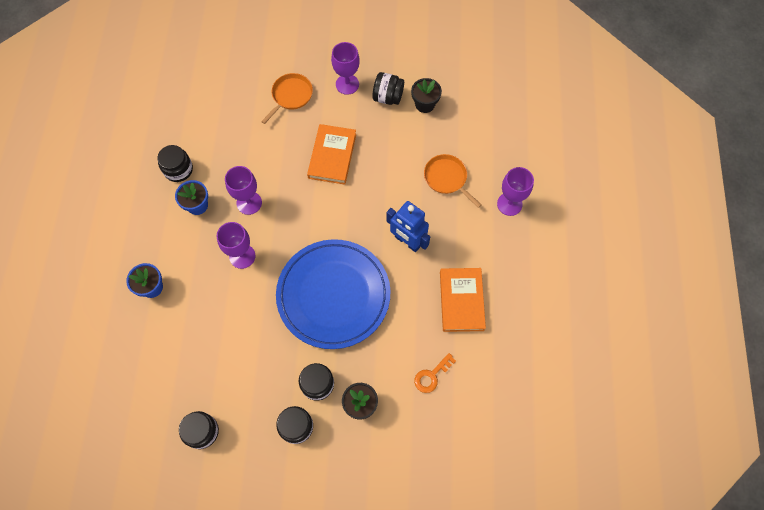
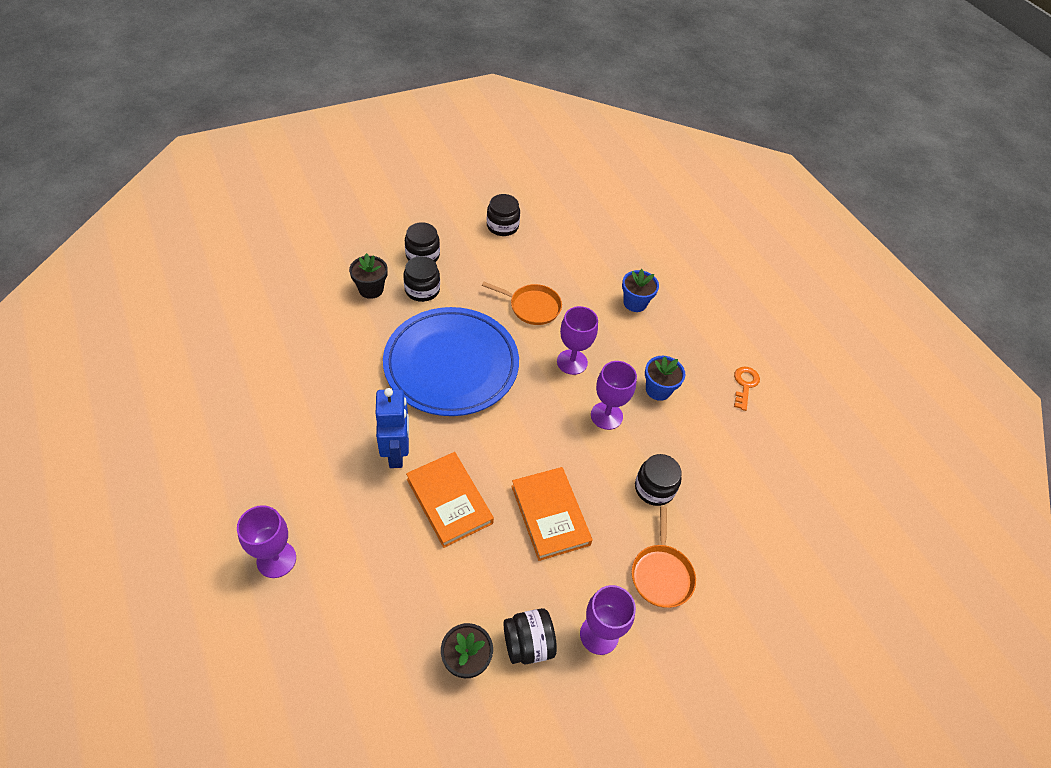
camera: 145 degrees right, 15 degrees down
(178, 169) = (711, 416): black jar -> black jar (654, 488)
(407, 241) = (396, 452): blue robot -> blue robot turned 75 degrees clockwise
(431, 376) = (308, 336): orange key -> orange key (745, 385)
(447, 178) = (381, 556): orange pan -> orange pan (532, 307)
(461, 301) = (302, 415): orange book -> orange book (449, 501)

